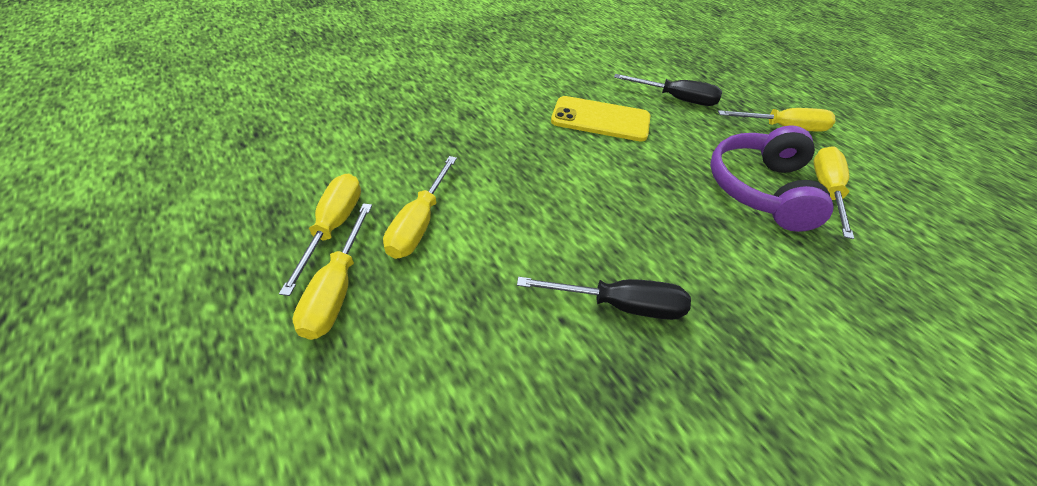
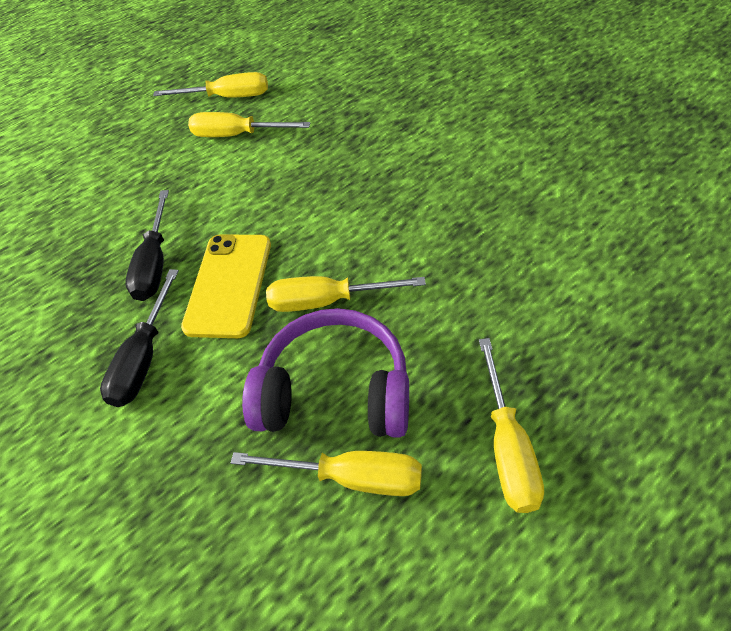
camera: 90 degrees right, 5 degrees up
(337, 289) = (171, 117): yellow screwdriver -> yellow screwdriver (327, 301)
(600, 119) = (437, 226): yellow phone -> yellow phone (228, 285)
(676, 99) = (531, 303): black screwdriver -> black screwdriver (144, 358)

